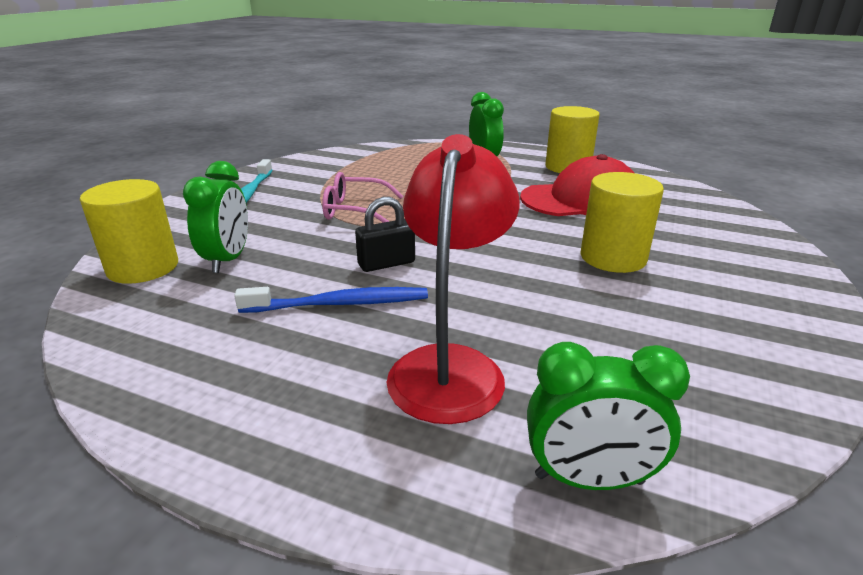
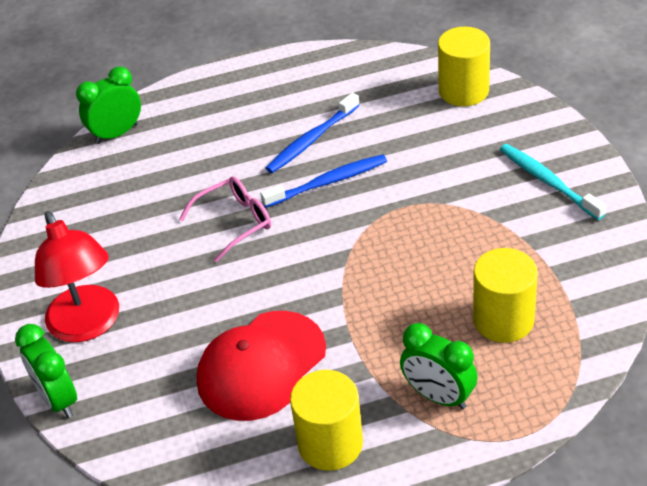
camera: 145 degrees right, 15 degrees up
(228, 260) = (428, 124): green clock -> green clock (58, 399)
(354, 210) = (432, 219): pink glasses -> pink glasses (235, 222)
(386, 263) = (327, 182): black padlock -> blue toothbrush
(450, 366) = (212, 143): red lamp -> red lamp (88, 325)
(613, 257) = (181, 285): yellow cylinder -> yellow cylinder (503, 320)

